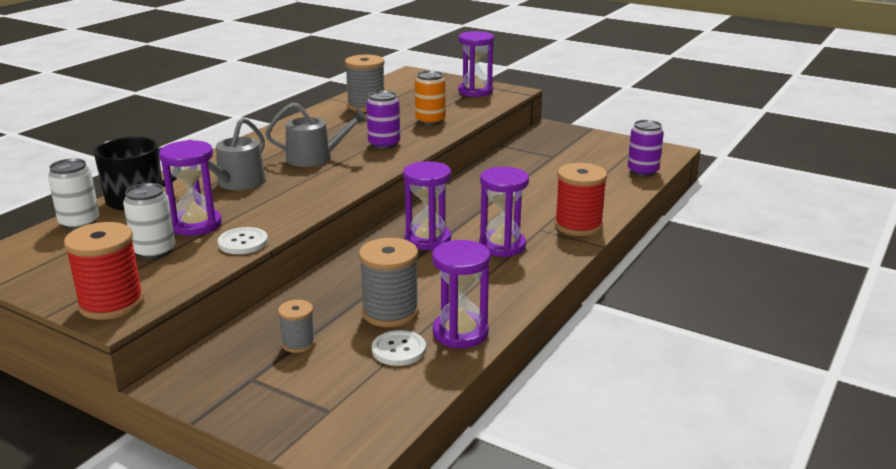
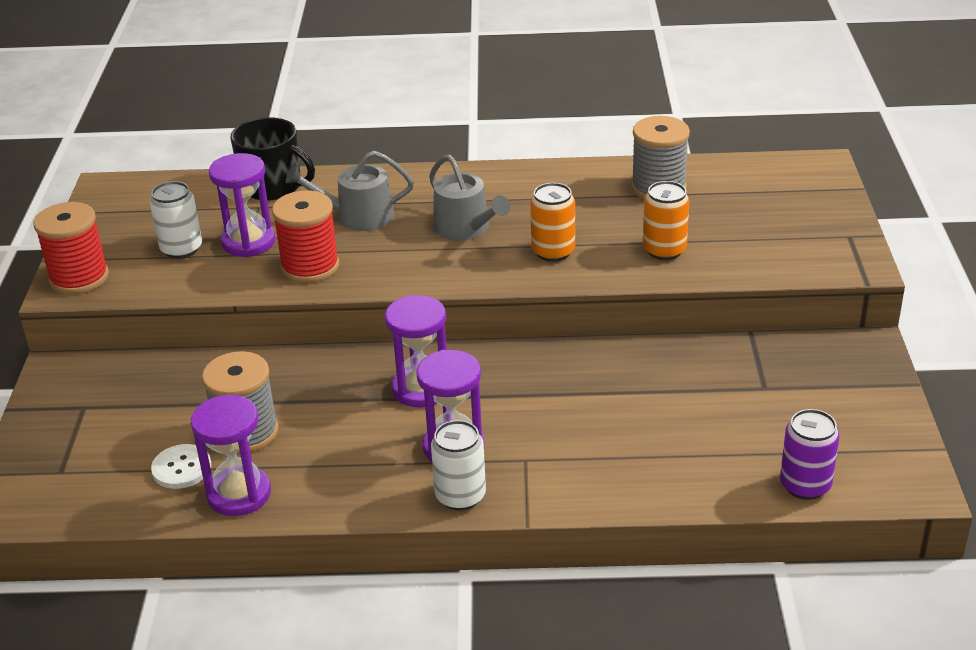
camera: 60 degrees right, 10 degrees up
(79, 223) = (204, 186): white can -> white can (460, 496)
(243, 242) = (234, 284): white button -> none
(298, 343) = (153, 405): grey spool -> none
(384, 144) = (553, 252): purple can -> orange can
(475, 91) = (816, 238): purple hourglass -> none
(578, 226) = (564, 486): red spool -> red spool (310, 267)

